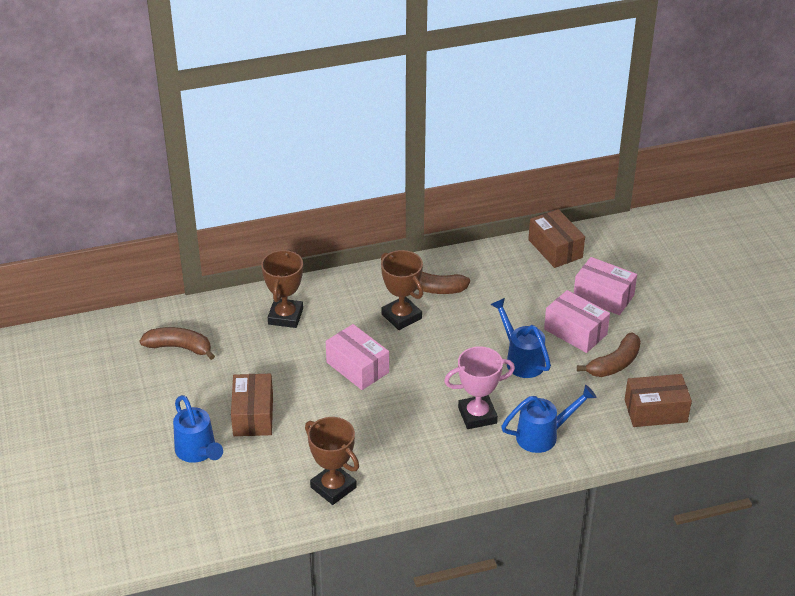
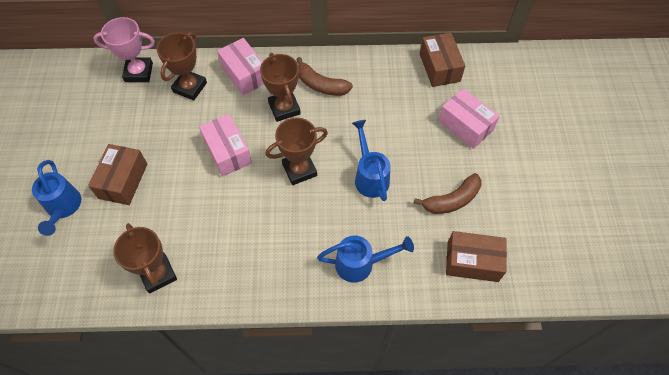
camera: 15 degrees right, 20 degrees up
(179, 347) = (94, 99): brown banana -> none
(443, 368) = (299, 170): none -> brown trophy
(477, 415) = (310, 227): pink trophy -> pink trophy (139, 72)
(575, 332) = (428, 157): pink box -> pink box (245, 74)

